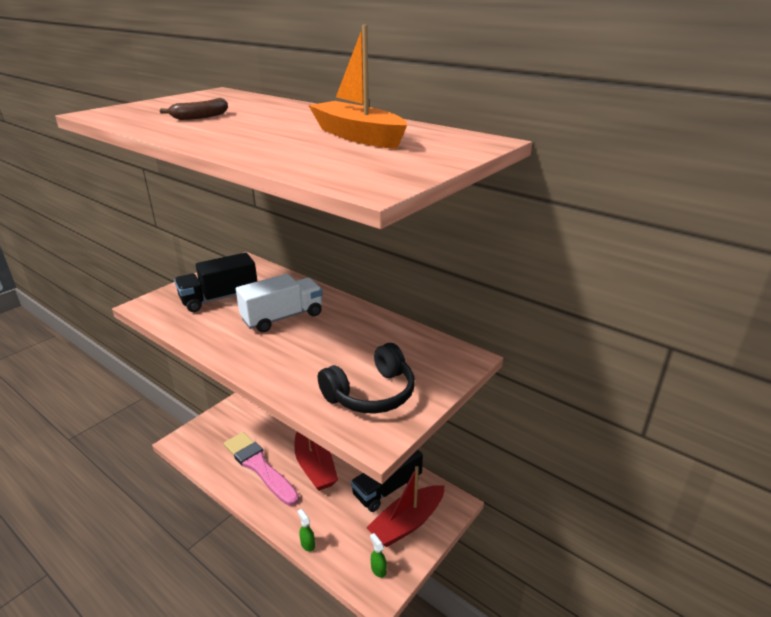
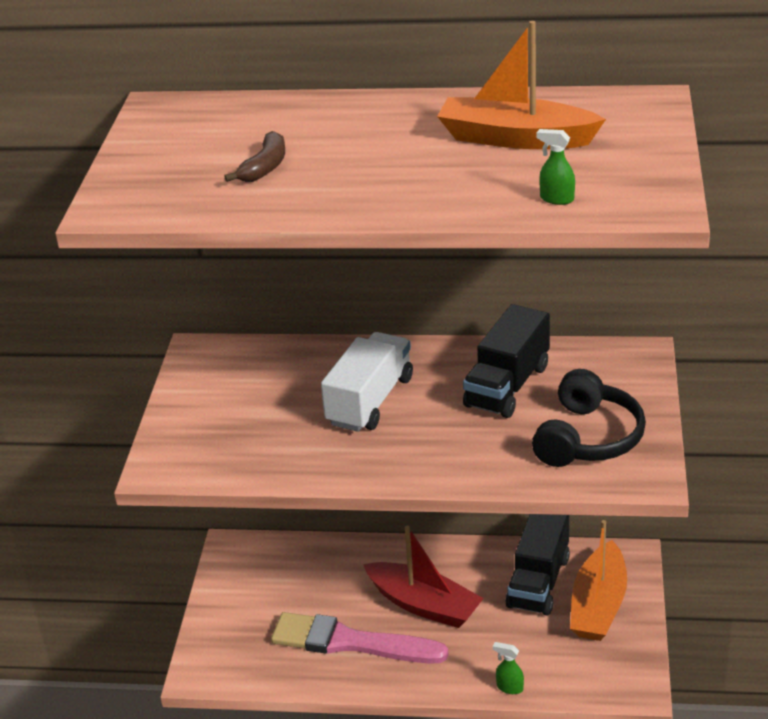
camera: 30 degrees left, 5 degrees up
(219, 298) = (248, 414): black truck -> black truck (507, 386)
(378, 569) = (613, 666): green spray bottle -> green spray bottle (556, 199)
(407, 523) = (598, 605): red boat -> orange boat

